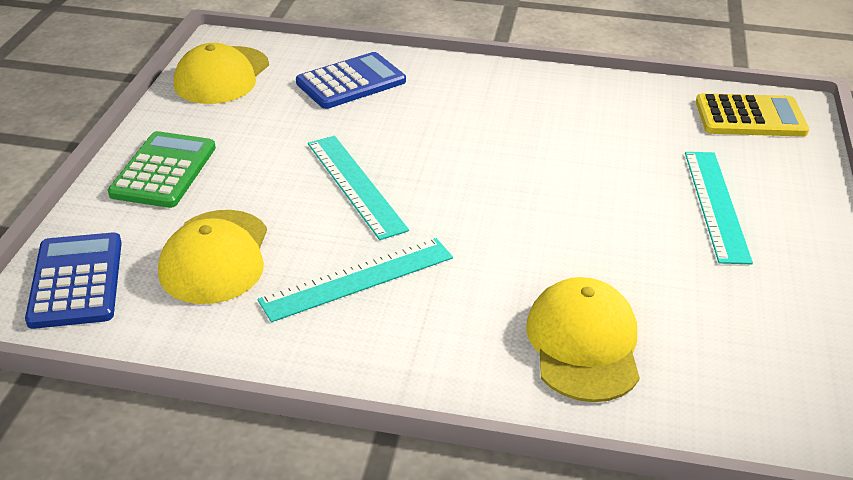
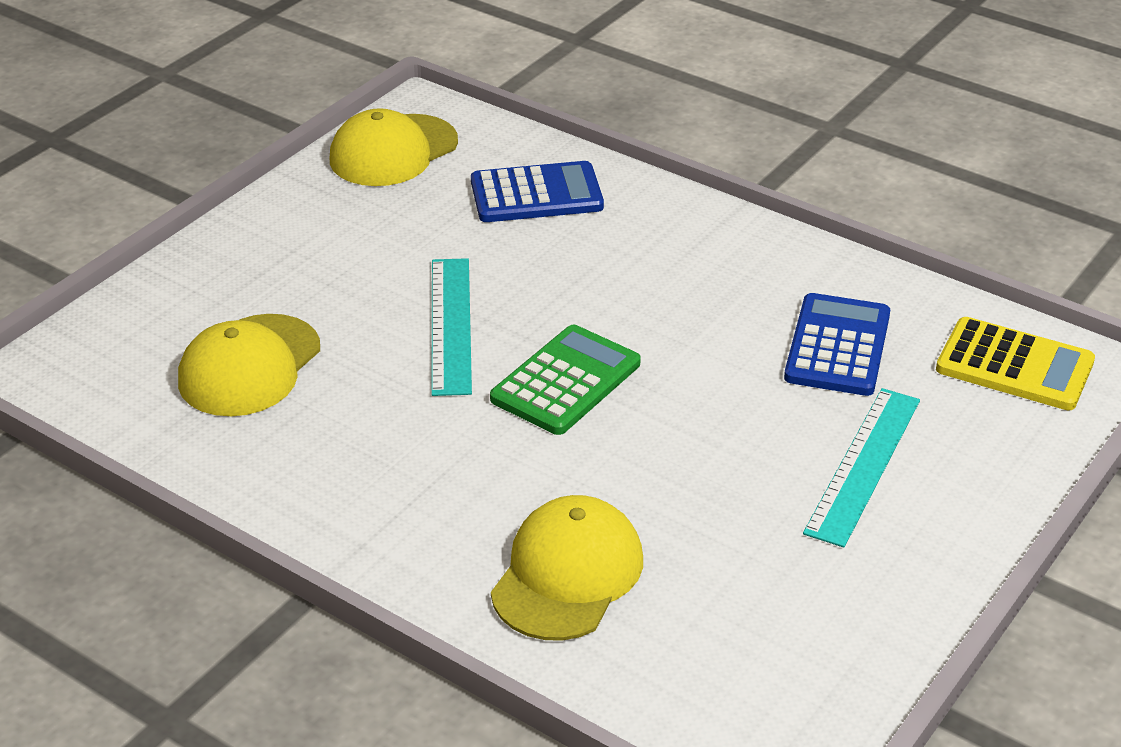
camera: 25 degrees right, 0 degrees up
(76, 281) = (101, 353): blue calculator -> blue calculator (838, 346)
(164, 171) = (258, 254): green calculator -> green calculator (566, 381)
(357, 278) = (378, 432): turquoise ruler -> none

